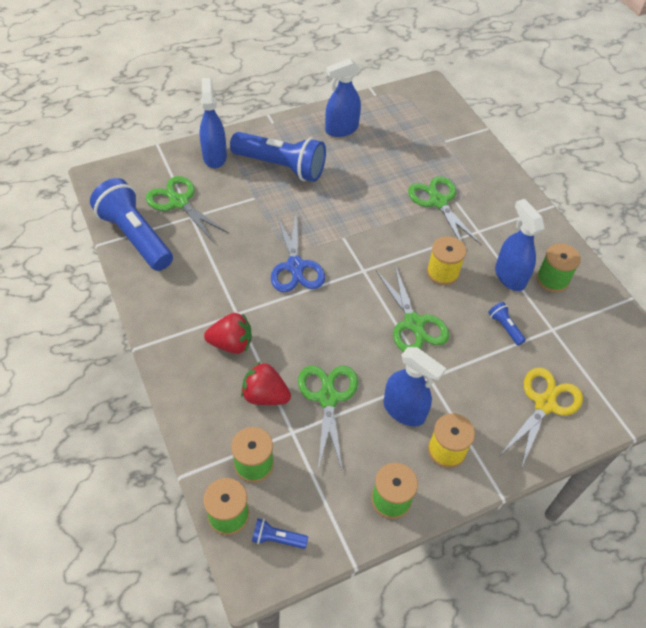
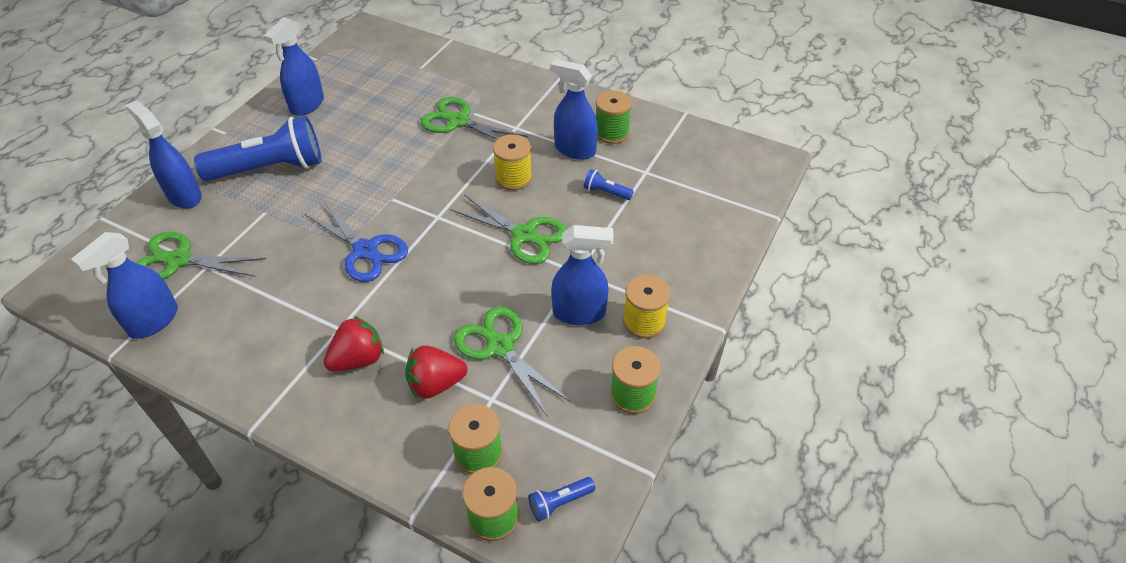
camera: 35 degrees left, 5 degrees down
(135, 236) = (153, 321): blue flashlight -> blue spray bottle
(545, 404) = (690, 233): yellow scissors -> none

